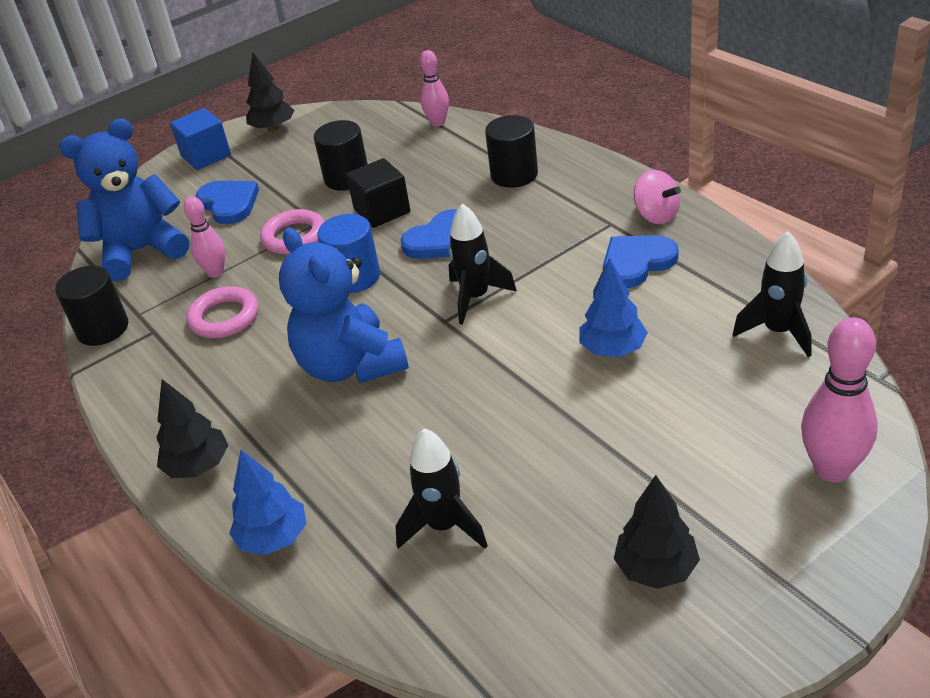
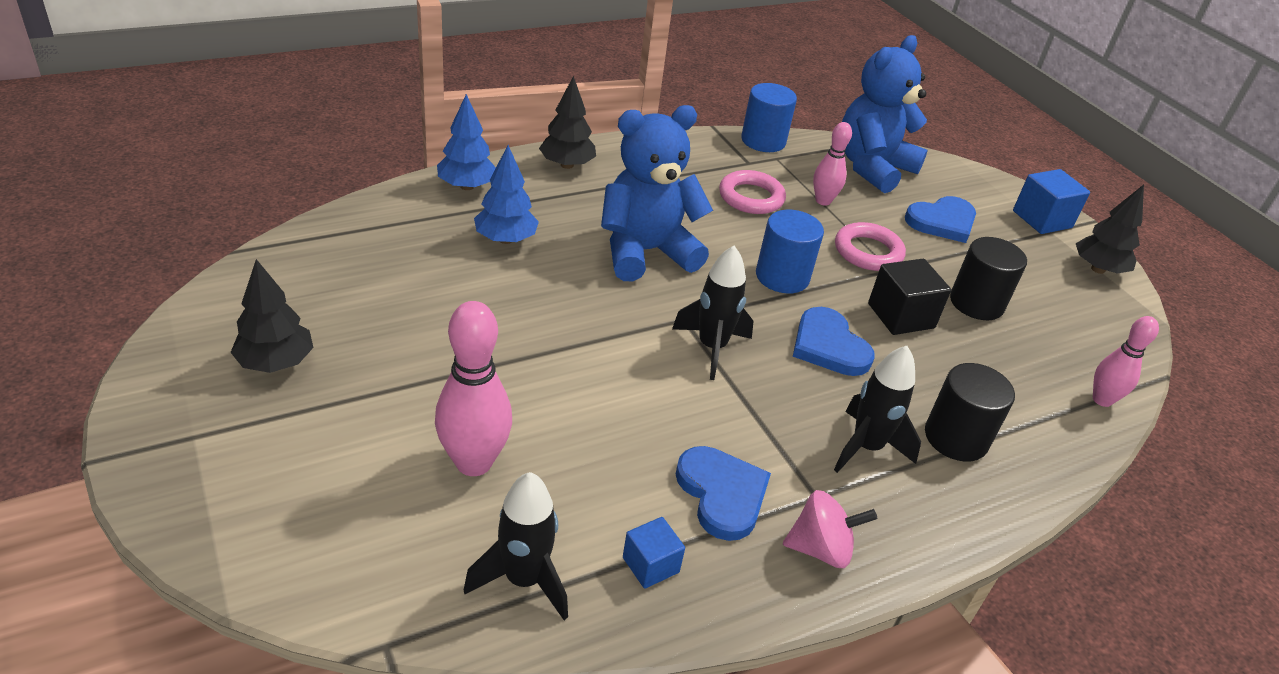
camera: 90 degrees right, 0 degrees up
(103, 329) = (763, 141): black cylinder -> blue cylinder
(141, 251) = (872, 168): blue teddy bear -> blue teddy bear turned 120 degrees counterclockwise
(444, 526) = (416, 263): black rocket -> black rocket (866, 447)
(613, 349) = (573, 424): blue tree -> blue tree (505, 239)
(656, 215) = (820, 549): pink spinning top -> pink spinning top turned 150 degrees counterclockwise
(722, 280) = (650, 565): none -> blue cube
(832, 469) = (285, 531): pink bowling pin -> pink bowling pin (474, 462)

